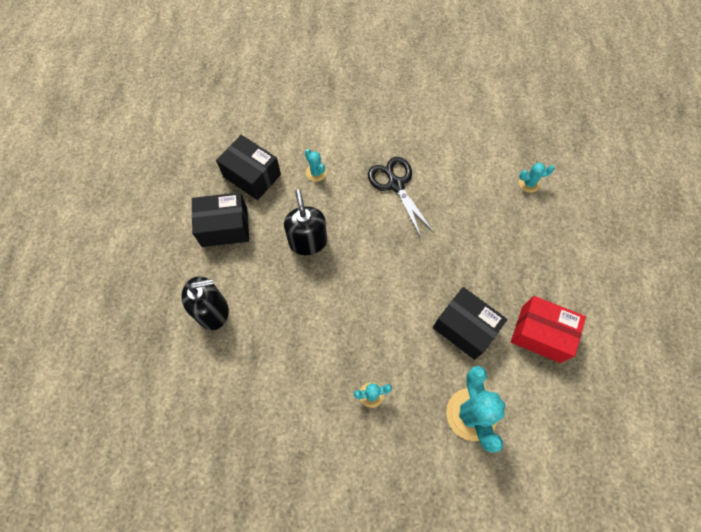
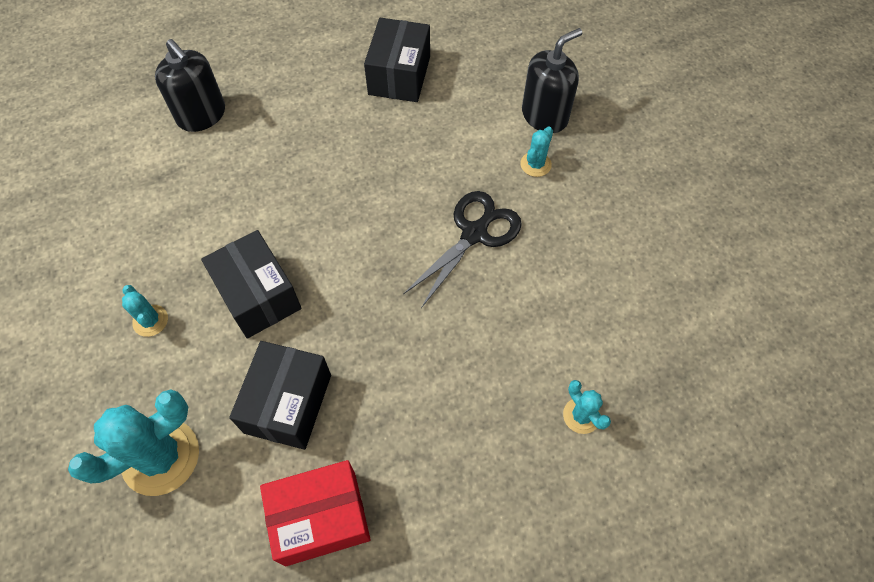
camera: 65 degrees right, 5 degrees down
(224, 227) = (315, 79): black box -> black box (258, 295)
(308, 241) = (335, 169): black soap dispenser -> black soap dispenser (544, 116)
(316, 172) = (441, 137): turquoise cactus -> turquoise cactus (535, 164)
(541, 334) = (321, 518): red box -> red box turned 75 degrees clockwise

